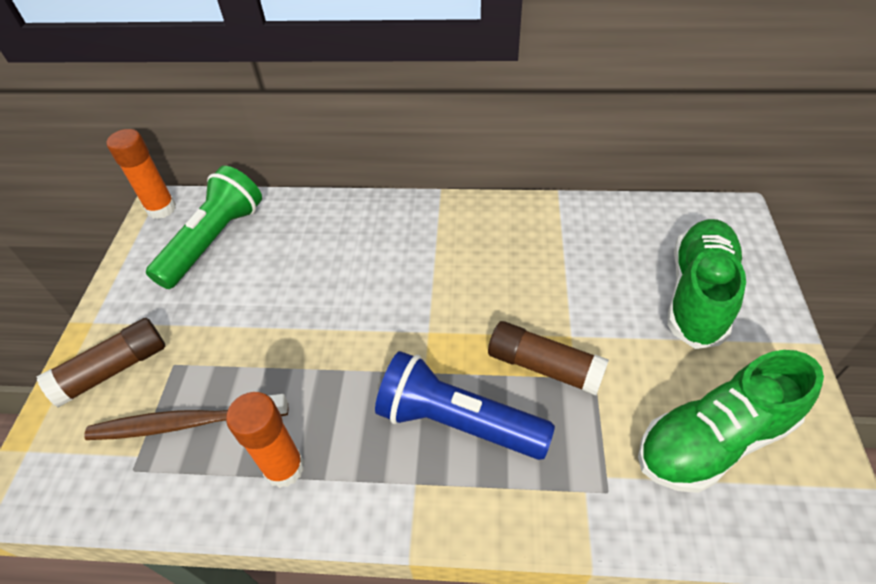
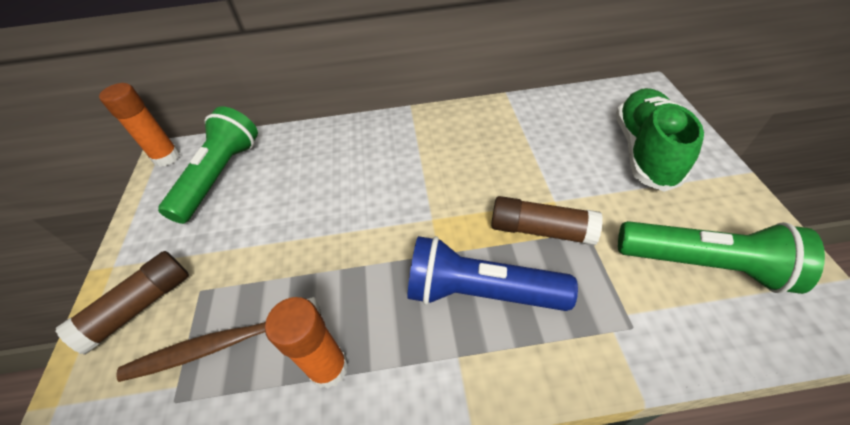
camera: 10 degrees left, 0 degrees up
(713, 440) = (703, 264): green shoe -> green flashlight

